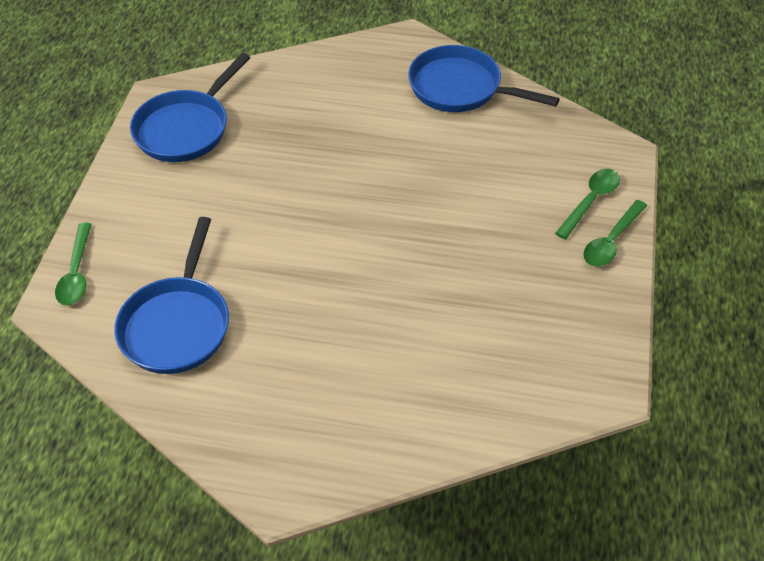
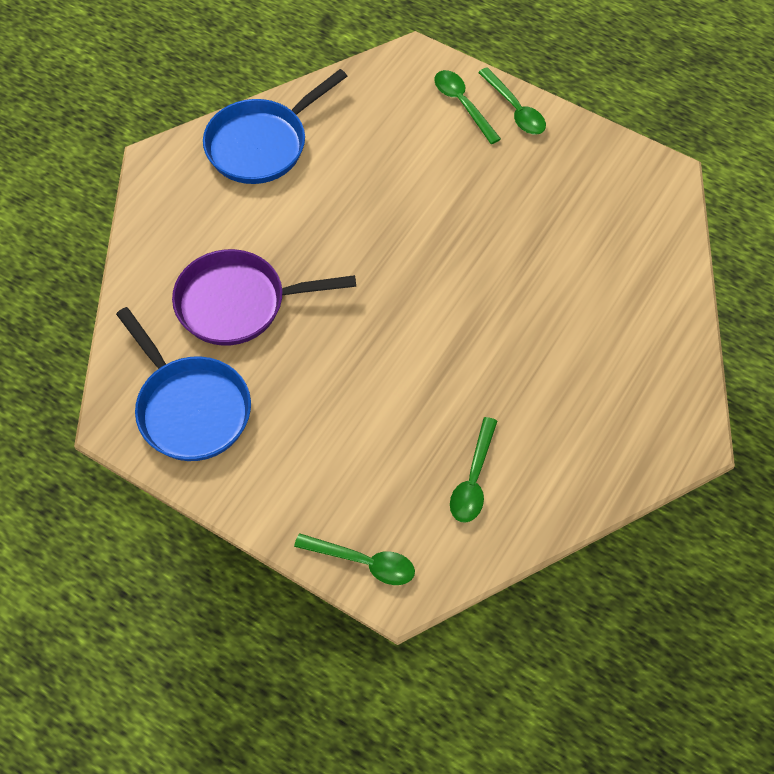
camera: 70 degrees left, 10 degrees up
(177, 324) = (473, 480): blue pan -> green spoon
(294, 124) = (238, 303): none -> purple pan

